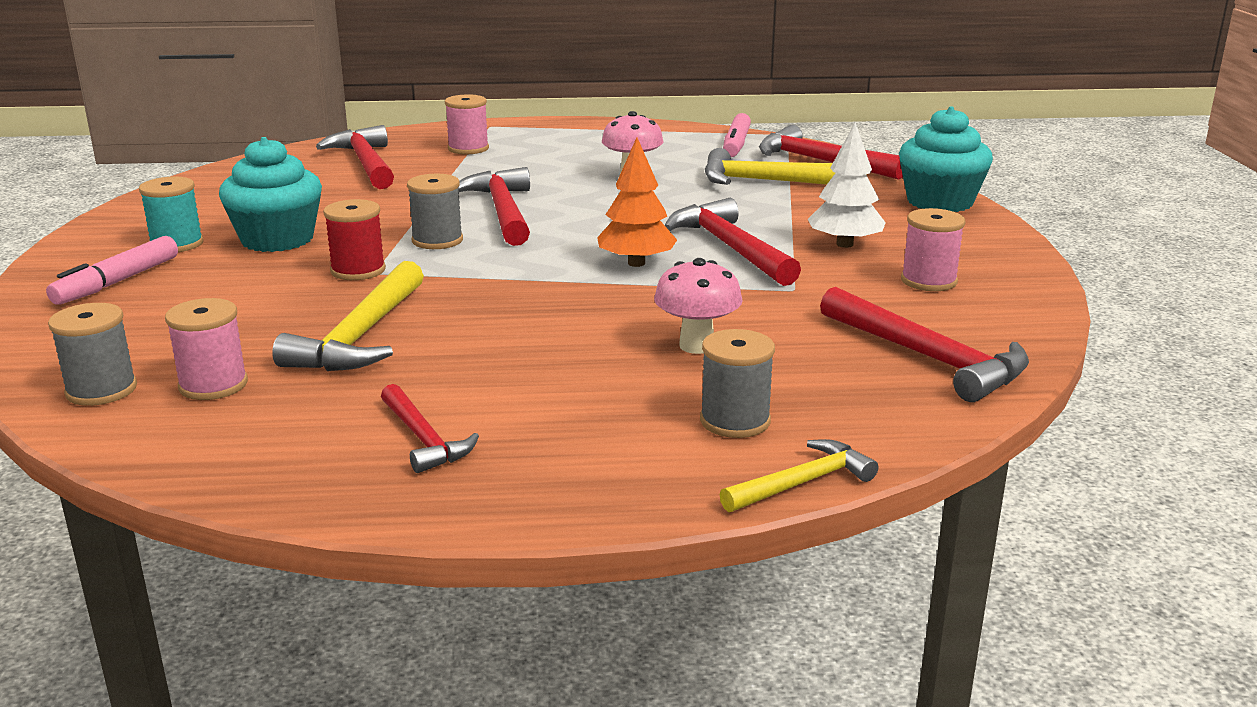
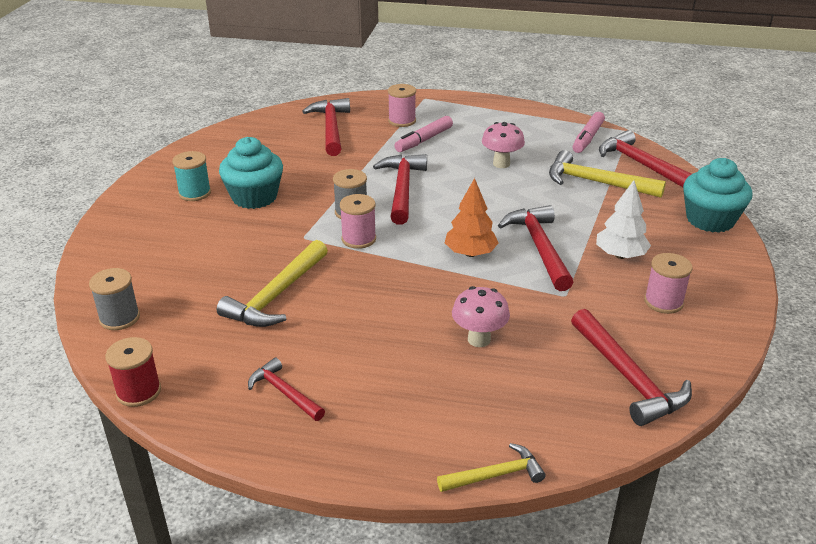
camera: 15 degrees right, 10 degrees up
(117, 282) = (152, 223): pink marker -> pink marker (424, 140)
(213, 385) = (181, 324): pink spool -> pink spool (358, 239)
(358, 270) = (293, 234): red spool -> red spool (138, 391)
(424, 439) = (284, 393): red hammer -> red hammer turned 150 degrees clockwise
(735, 421) = (475, 412): grey spool -> none

